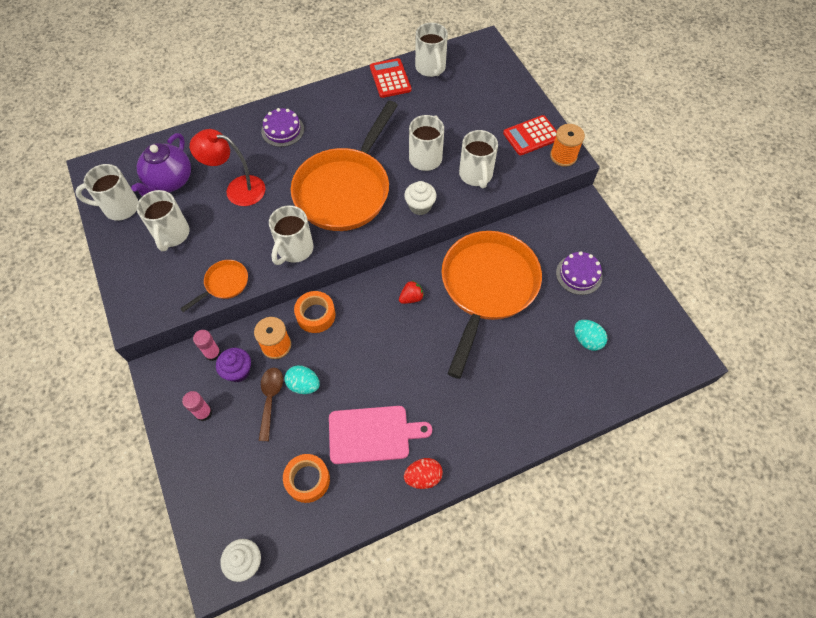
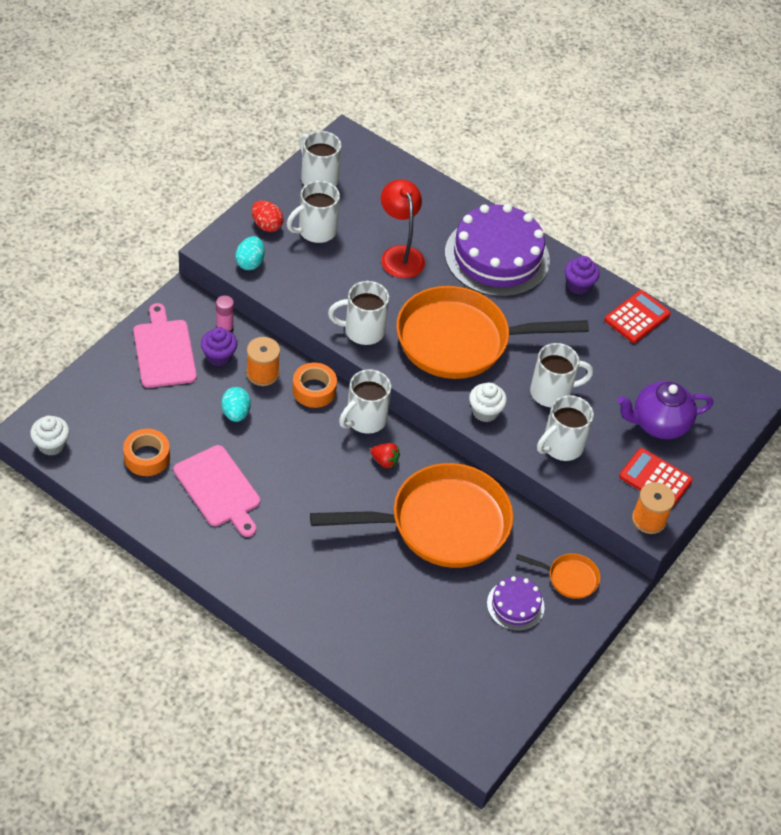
camera: 55 degrees right, 10 degrees down
(169, 181) = (372, 199): purple teapot -> purple teapot (658, 424)
(203, 413) = (164, 350): pink glue stick -> pink cutting board
(224, 284) = (290, 295): orange pan -> orange pan (569, 578)
(270, 399) = (206, 394): brown spoon -> none
(282, 130) = (497, 256): purple cake -> purple cake, size x2.08
(341, 96) = (578, 285): none -> purple cupcake
(423, 477) = (200, 547): red egg -> red egg (266, 225)
(430, 68) = (682, 347): white mug -> white mug (365, 419)
(587, 340) = (436, 639): turquoise egg -> turquoise egg (250, 262)

